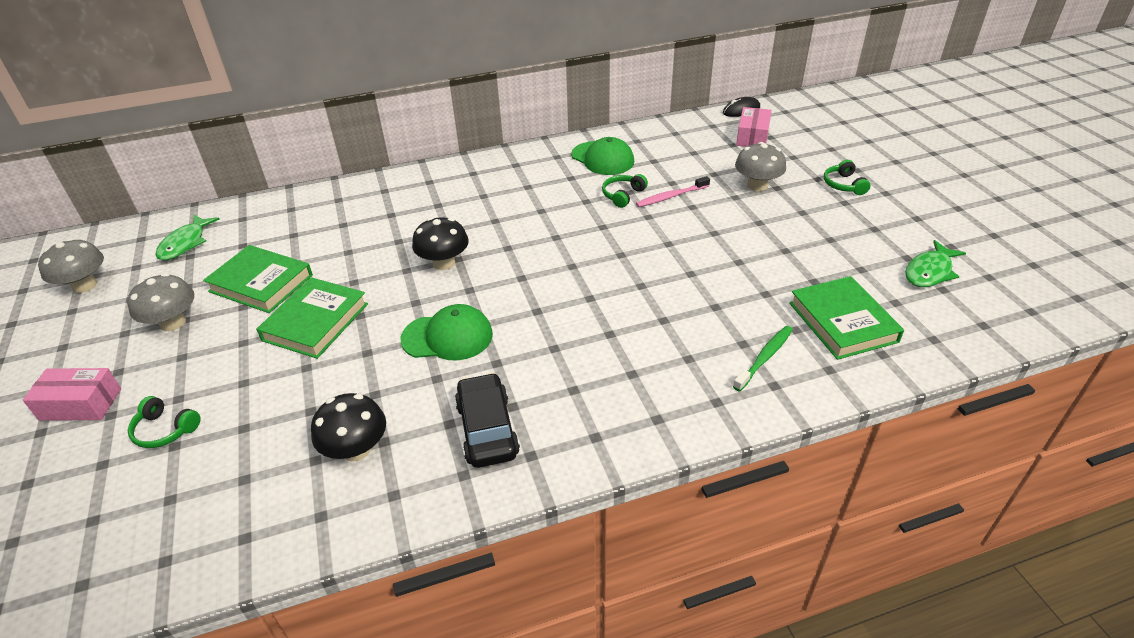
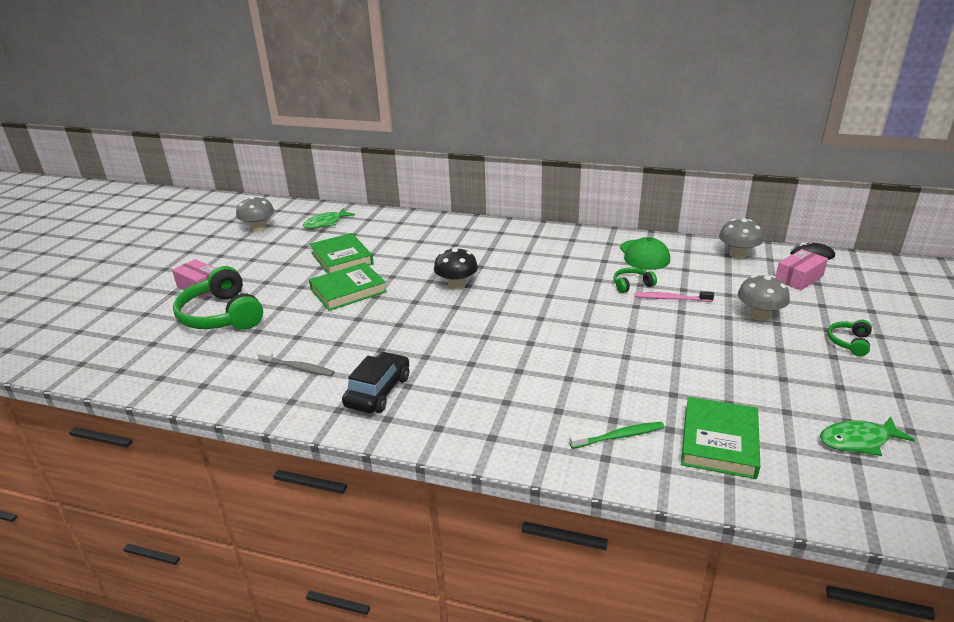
camera: 35 degrees right, 10 degrees down
(165, 430) = (222, 315): green headphones -> green headphones, size x2.15
(173, 323) = (278, 263): grey mushroom -> grey mushroom (737, 254)
(356, 449) = (298, 368): black mushroom -> grey toothbrush
(447, 337) = (412, 329): green cap -> none

